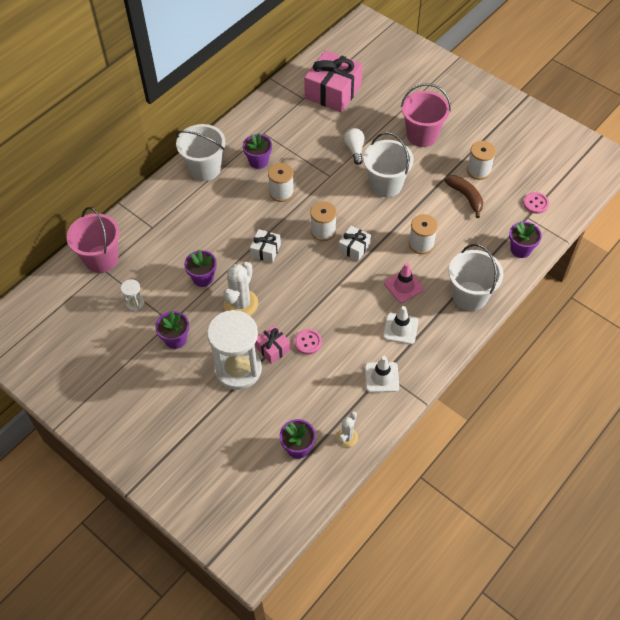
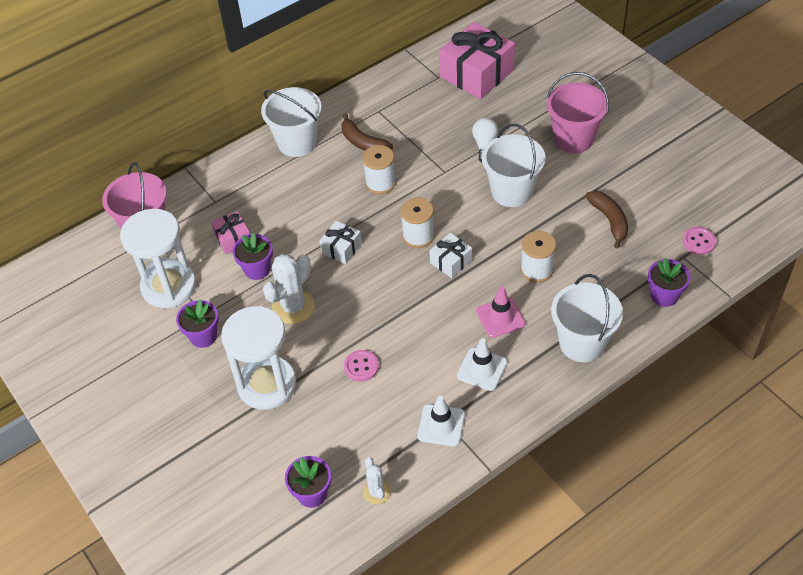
camera: 15 degrees right, 5 degrees down
(135, 303) = (169, 286): white hourglass -> white hourglass, size x2.40
(258, 161) = (363, 143): purple flower pot -> brown banana
(273, 348) = (316, 367): pink gift -> pink gift (233, 239)
(347, 437) = (376, 492): white cactus -> white cactus turned 60 degrees counterclockwise
(478, 170) = (635, 191): white spool -> none

